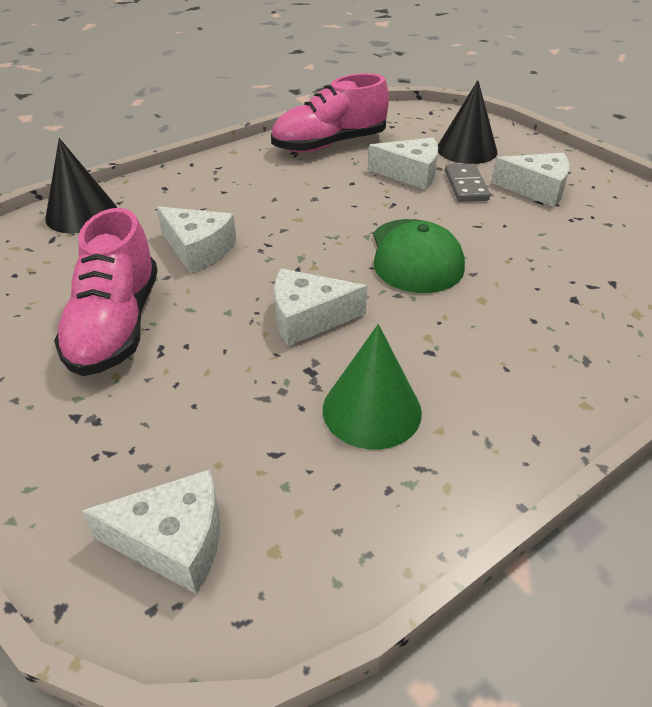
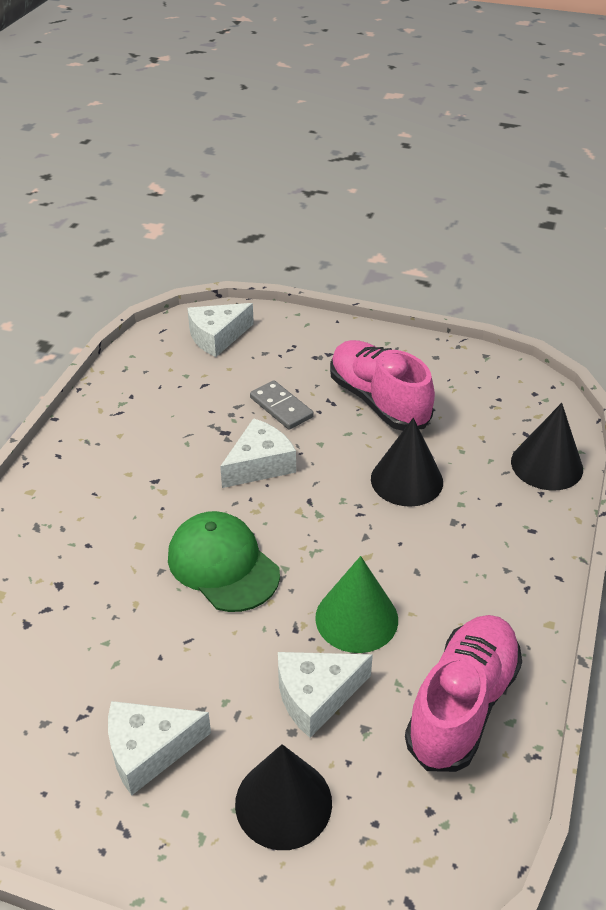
camera: 145 degrees right, 0 degrees up
(198, 249) = (406, 480): white cheese -> black cone
(371, 410) = (168, 427): green cone -> green cone (356, 618)
(466, 185) = (237, 708): grey domino -> grey domino (281, 407)

